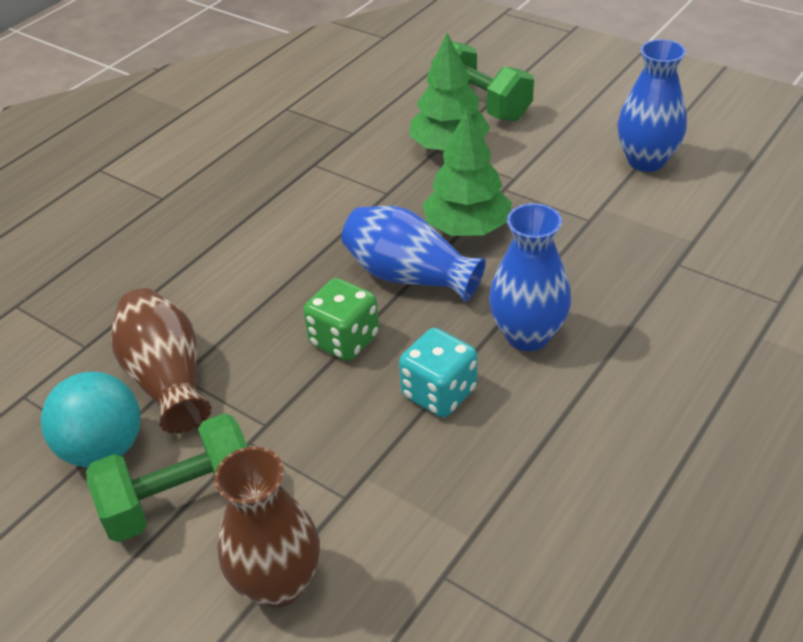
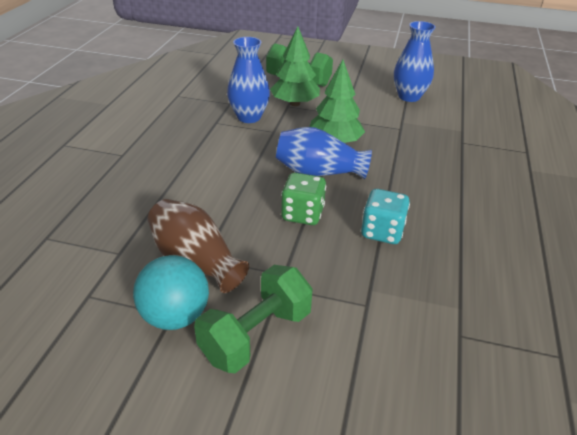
camera: 25 degrees left, 5 degrees down
(278, 583) = (360, 370): brown vase -> none
(527, 335) = (410, 191): blue vase -> blue vase (249, 117)

